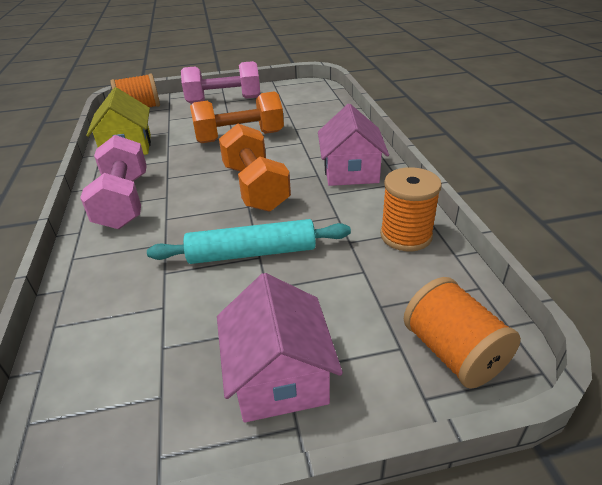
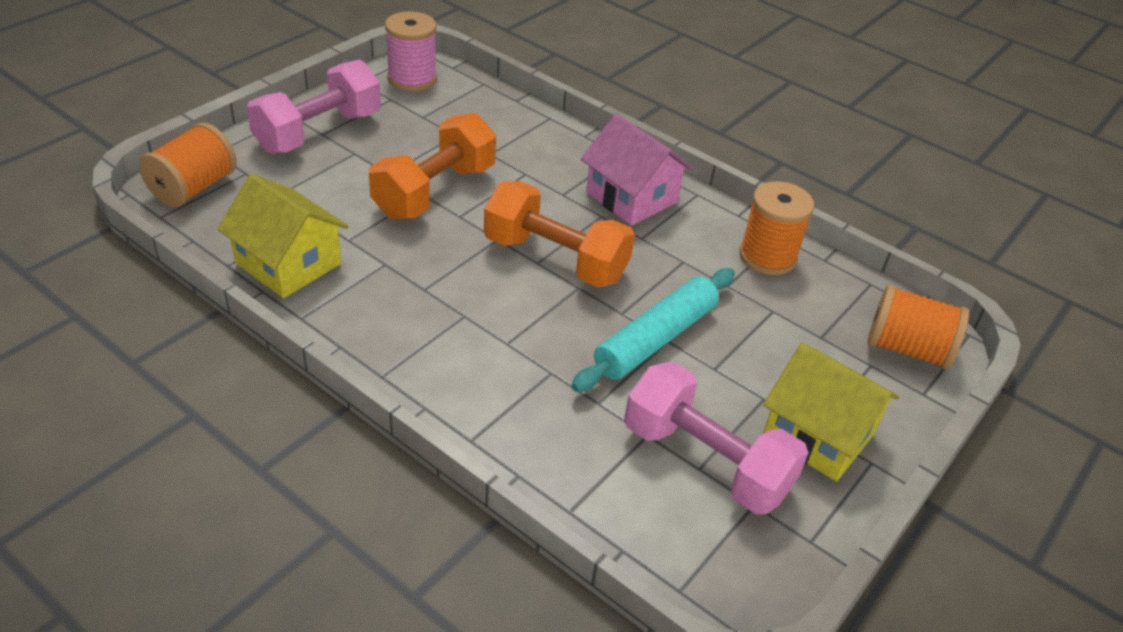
camera: 45 degrees left, 5 degrees up
(124, 201) = (420, 344): pink dumbbell -> pink dumbbell (706, 461)
(279, 376) = (818, 435): pink house -> yellow house
(302, 89) = (412, 79): none -> pink spool

